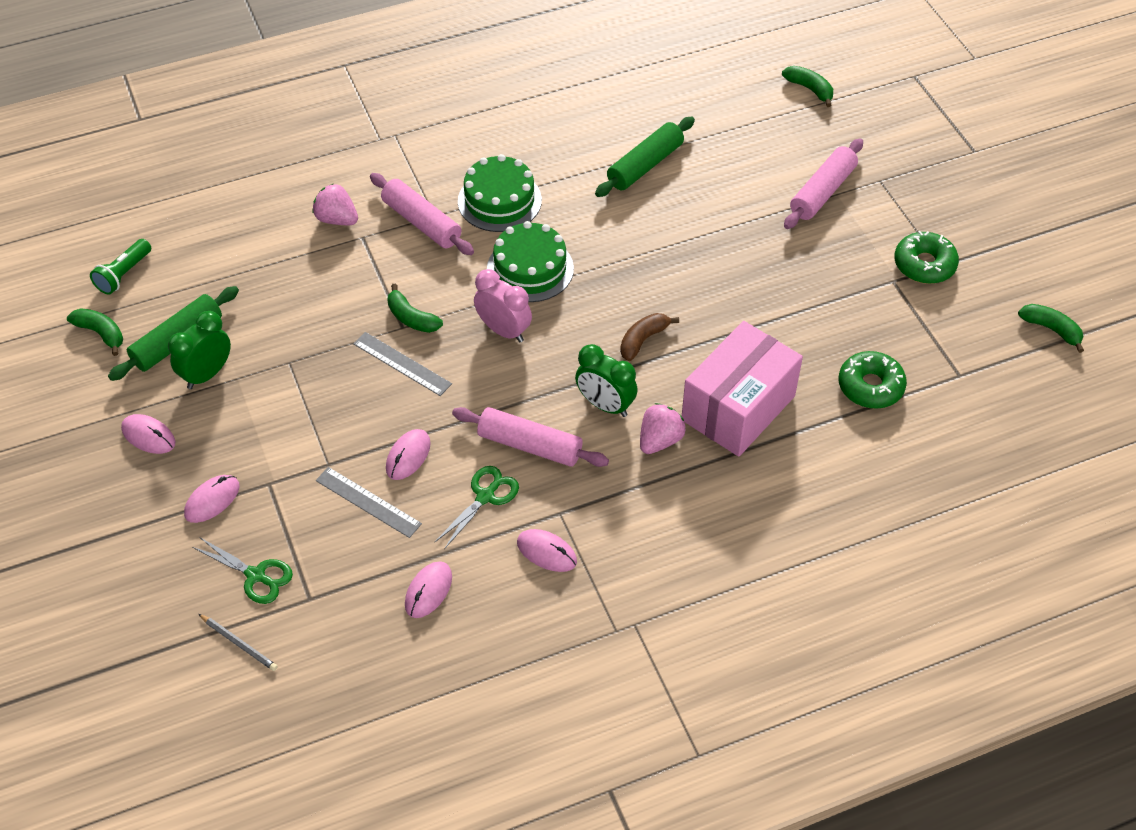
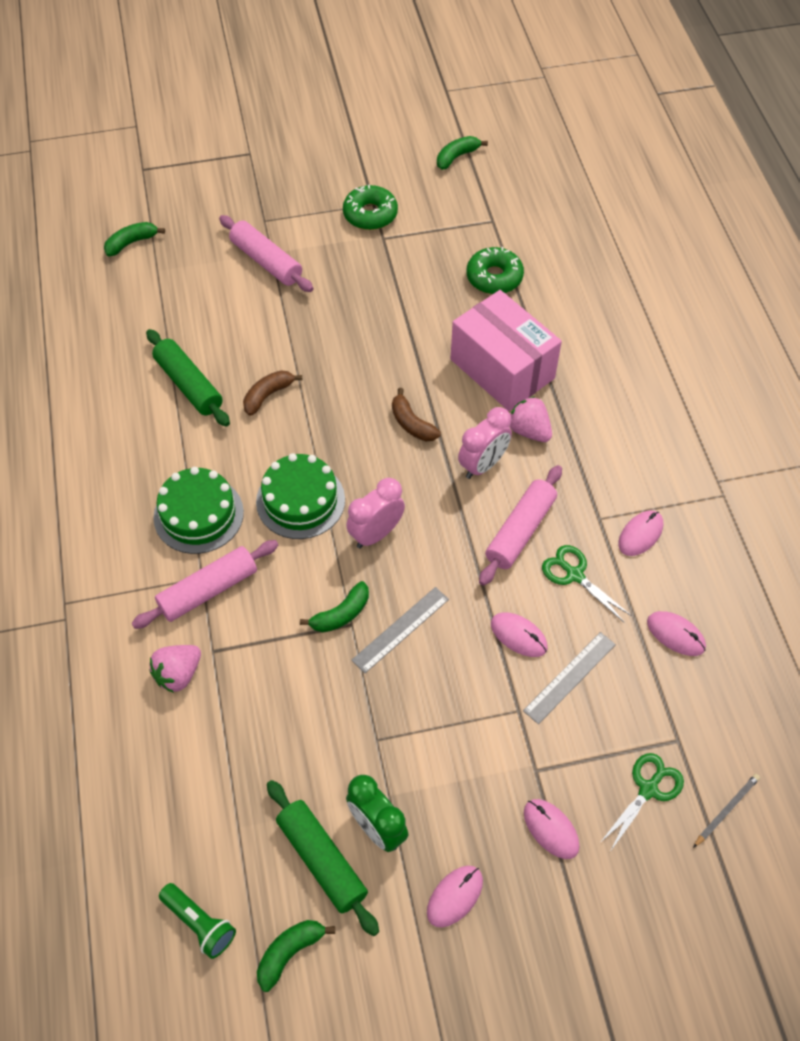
camera: 80 degrees left, 5 degrees up
(605, 405) = (483, 465): green clock -> pink clock
(648, 224) = (268, 395): none -> brown banana

